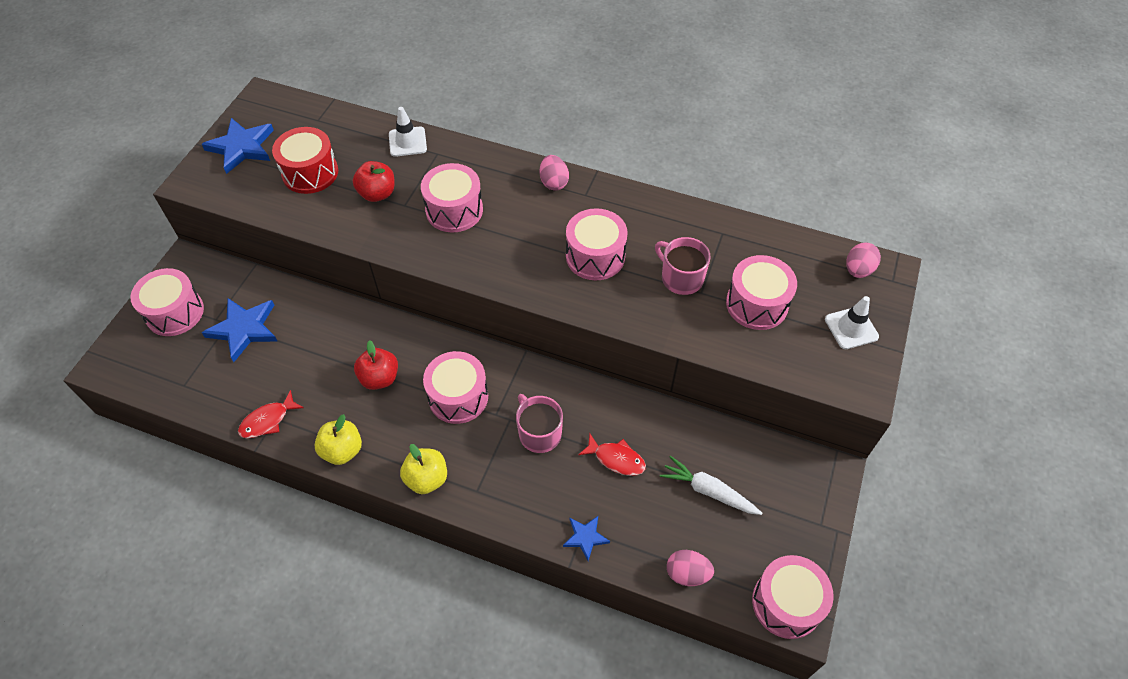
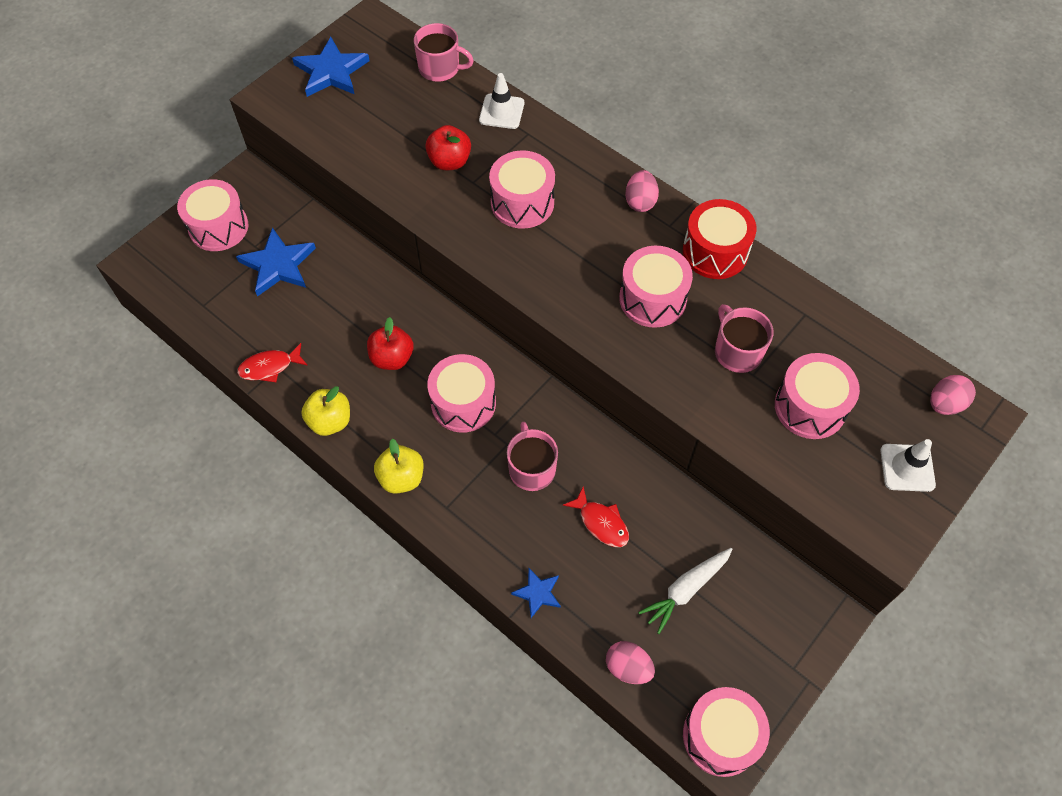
camera: 20 degrees right, 5 degrees up
(310, 173) = (390, 119): red drum -> red drum (715, 252)
(340, 120) = (440, 68): none -> pink mug
(708, 491) = (685, 590): white carrot -> white carrot turned 90 degrees counterclockwise

